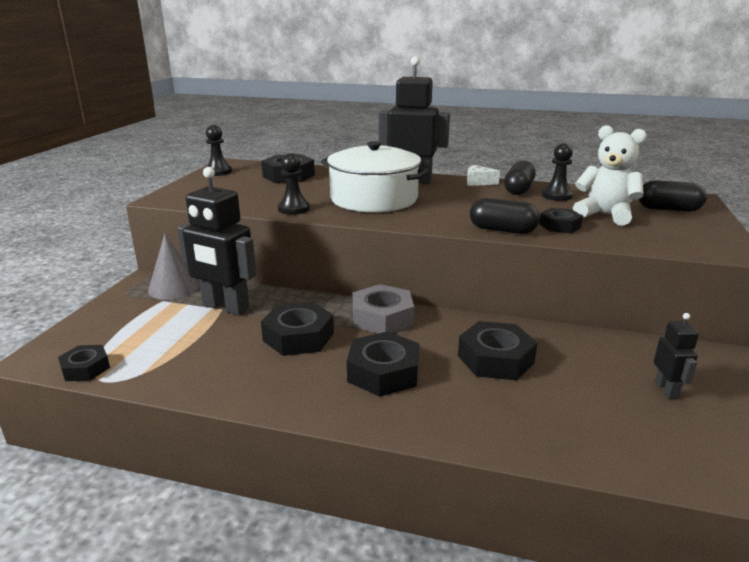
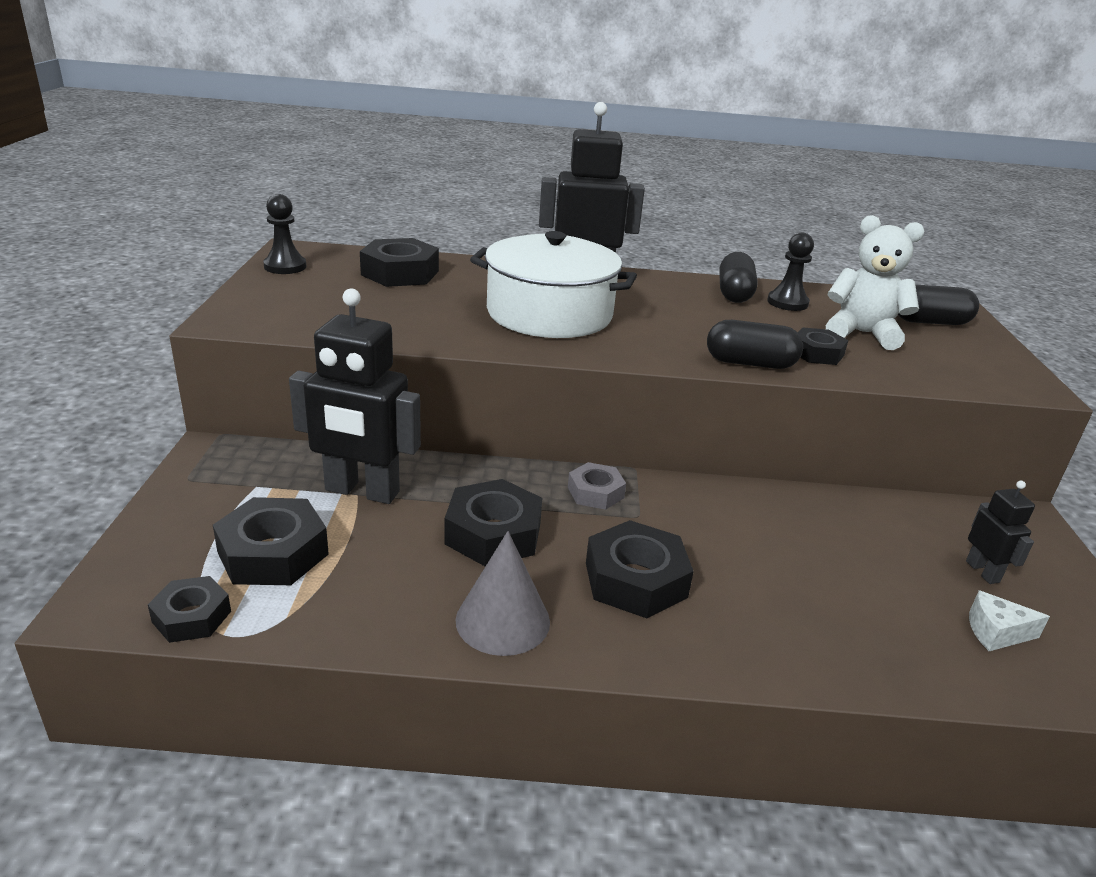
camera: 15 degrees left, 5 degrees up
(174, 288) = (263, 462): grey cone -> grey cone (502, 620)
(293, 209) = (443, 335): black pawn -> none
(382, 317) = (595, 492): grey nut -> grey nut, size x0.61
(478, 182) = (675, 281): white cheese -> white cheese (996, 633)
(495, 359) = (769, 546): black nut -> black nut (273, 553)

